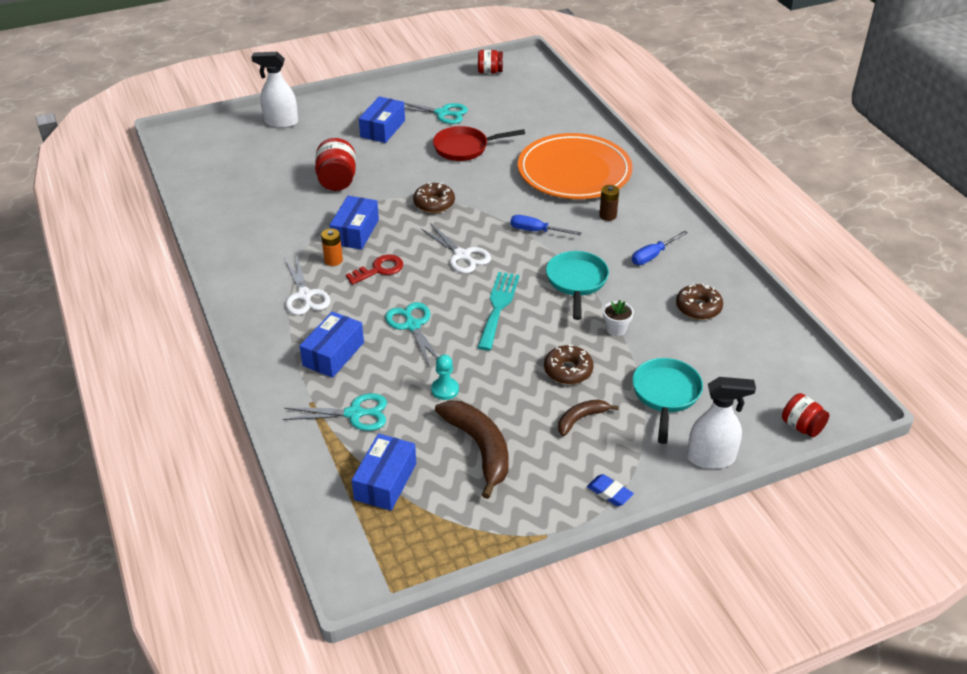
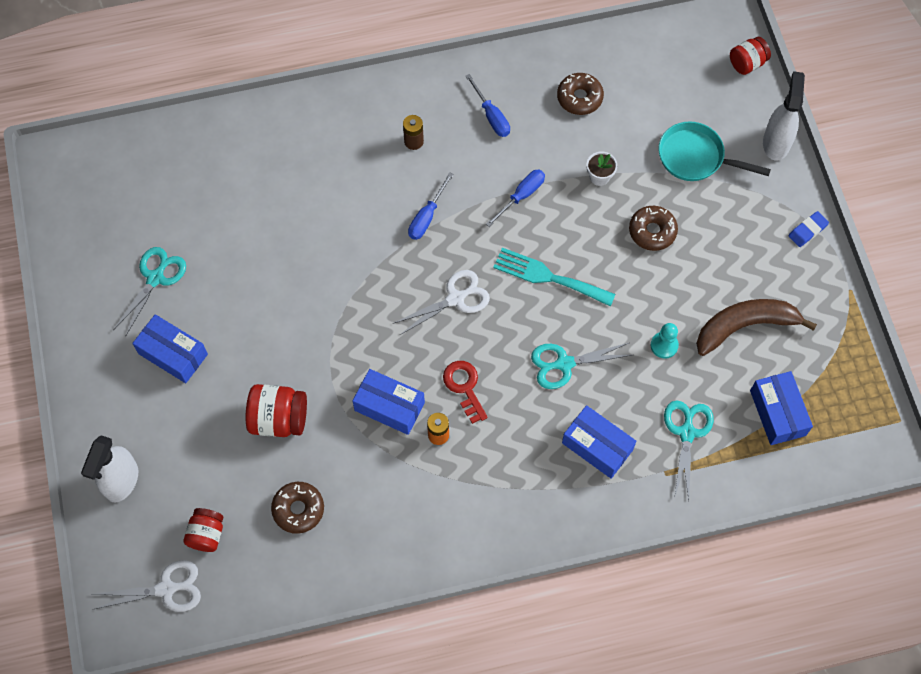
camera: 80 degrees left, 25 degrees up
(304, 295) = (496, 470): white scissors -> white scissors (166, 589)
(385, 481) = (777, 413): blue box -> blue box turned 45 degrees clockwise
(434, 203) = (351, 314): brown donut -> brown donut (298, 509)
(465, 148) = (243, 264): red pan -> none
(490, 71) = (68, 206): red jar -> red jar (206, 534)
(574, 171) = (322, 156): orange plate -> none
(576, 282) = (521, 196): turquoise pan -> blue screwdriver
(581, 419) = (717, 234): brown banana -> none

